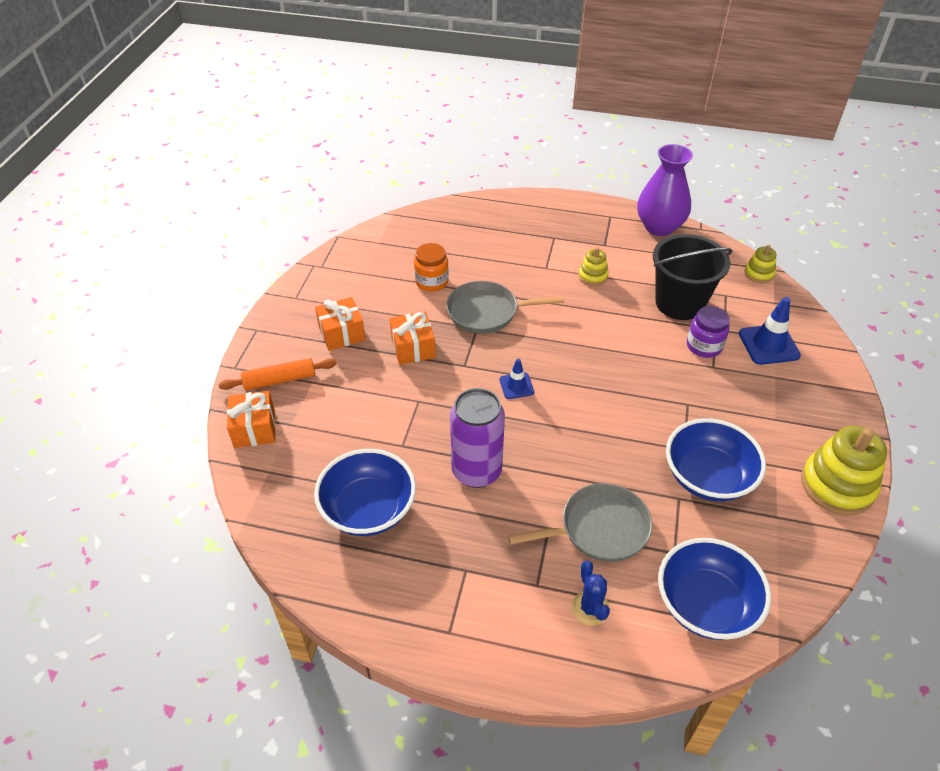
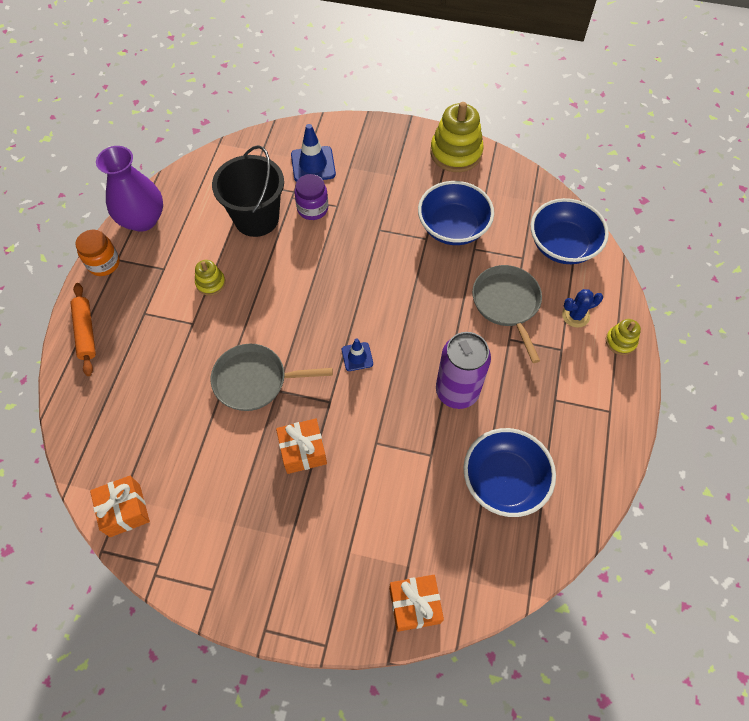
camera: 90 degrees left, 15 degrees up
(280, 380) = (345, 588): orange rolling pin -> orange rolling pin (85, 332)
(342, 333) = (277, 527): orange gift -> orange gift (125, 510)
(431, 282) = (201, 436): orange jar -> orange jar (104, 263)
(487, 312) = (255, 380): grey pan -> grey pan turned 90 degrees clockwise
(759, 274) = (223, 155): yellow stacking toy -> yellow stacking toy (620, 341)

